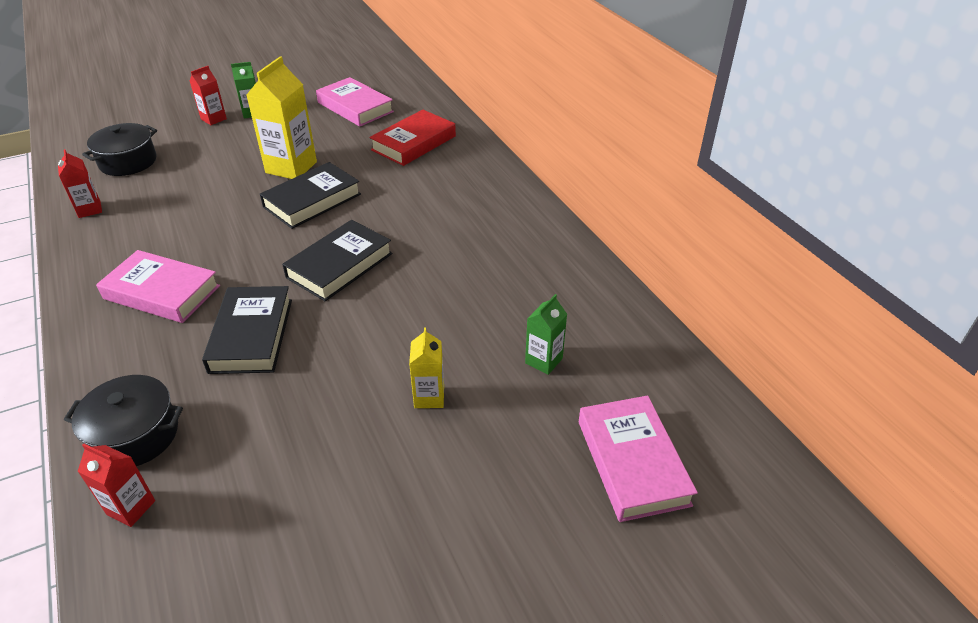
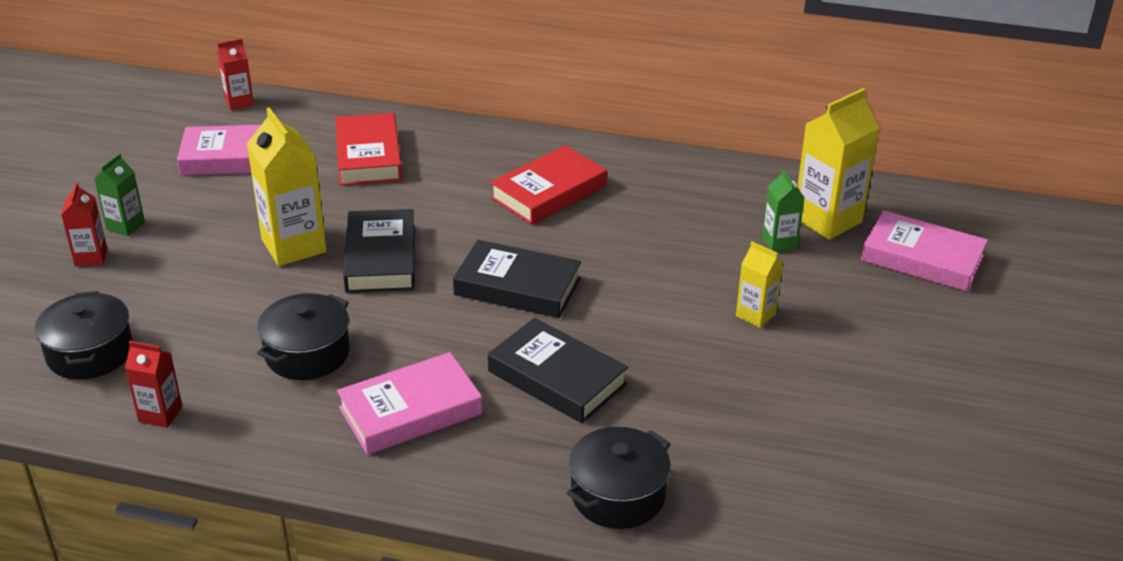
camera: 50 degrees left, 5 degrees down
(131, 507) = (710, 524): red carton -> red carton (239, 102)
(188, 225) = (307, 353): none -> black pot
(340, 265) = (517, 286): black book -> black book turned 60 degrees counterclockwise
(464, 223) = (548, 192): none -> red book
(611, 372) = (827, 220): none -> yellow carton

